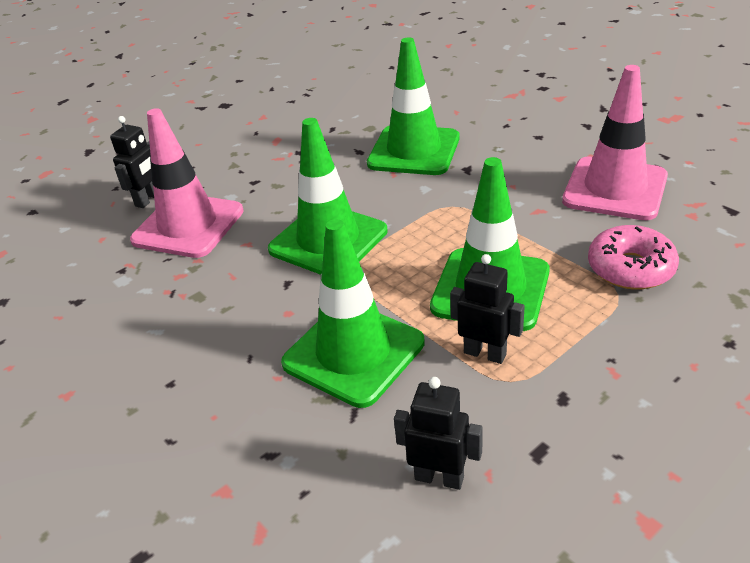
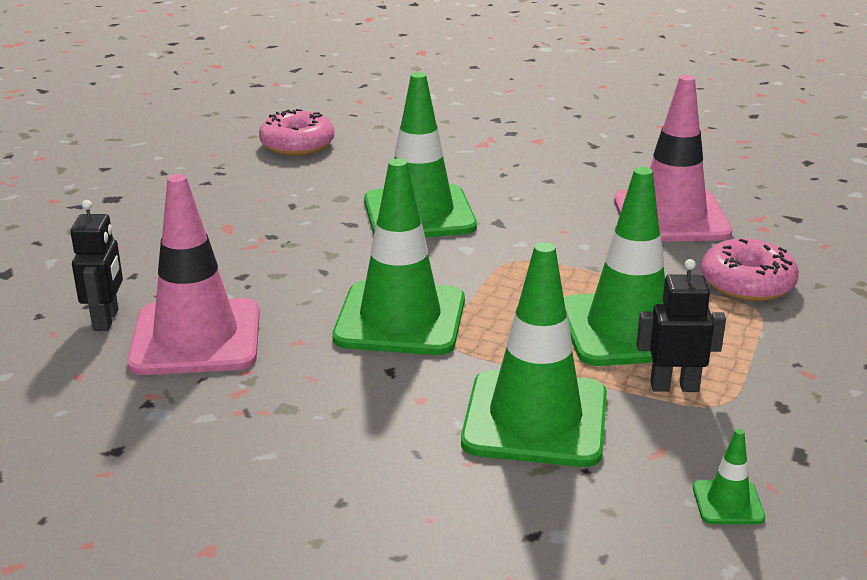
camera: 30 degrees left, 10 degrees down
(375, 78) = (297, 145): none -> pink donut
(439, 477) = (728, 503): black robot -> green traffic cone

